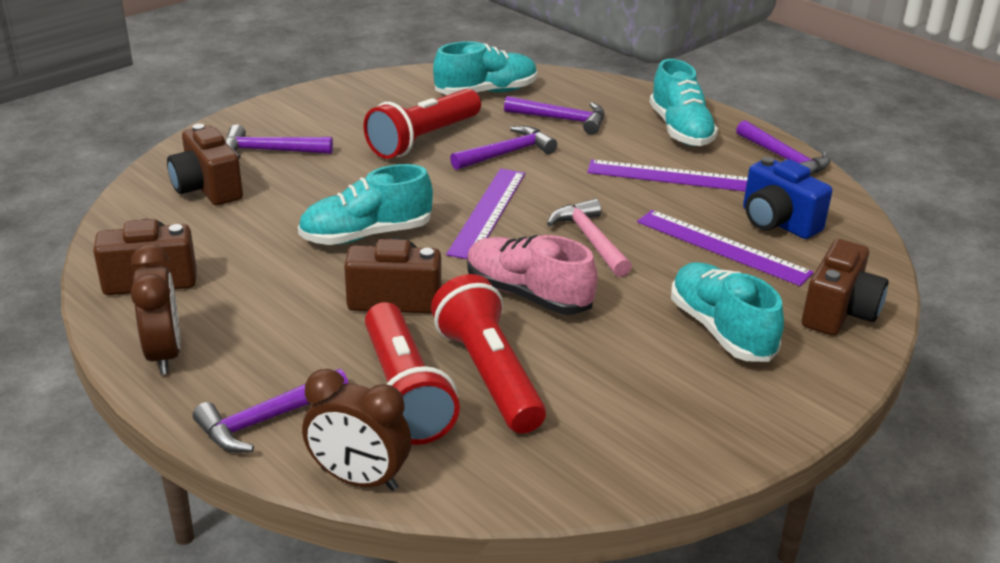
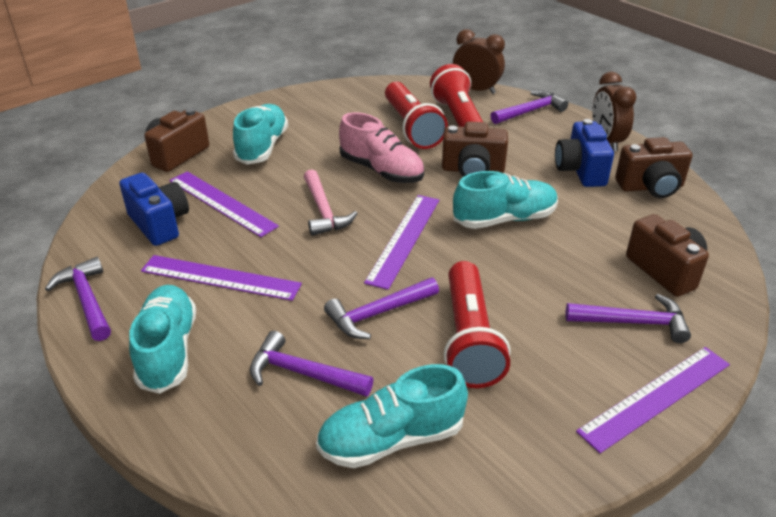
camera: 175 degrees left, 5 degrees up
(236, 301) = (580, 171): none -> blue camera
(281, 111) = (656, 397): none -> purple ruler
(423, 139) = (469, 338): red flashlight -> red flashlight turned 135 degrees clockwise
(720, 330) = (262, 147): turquoise shoe -> turquoise shoe turned 150 degrees counterclockwise

